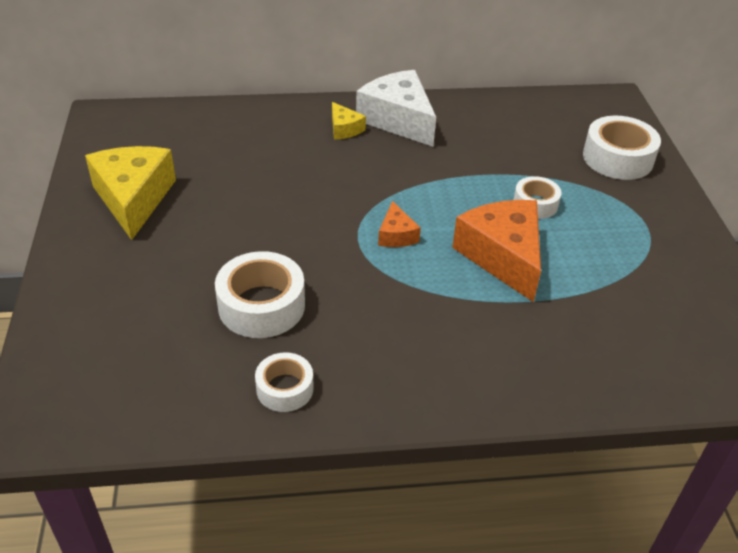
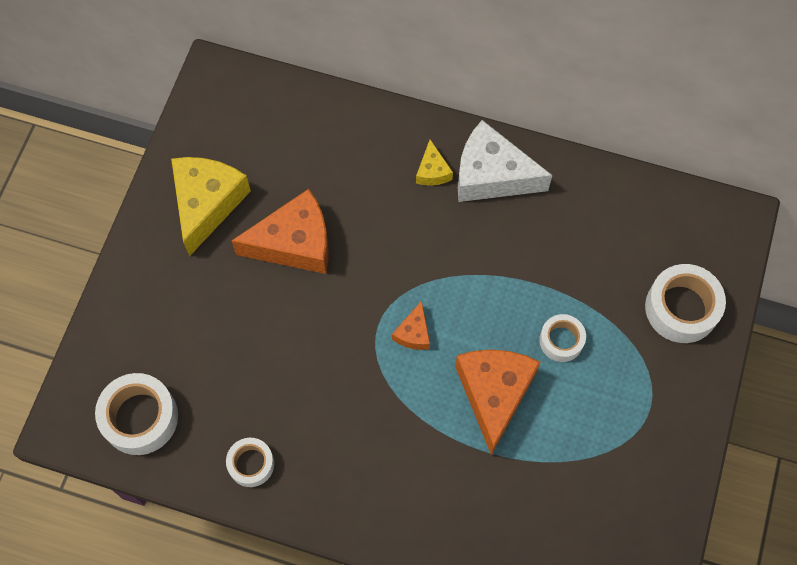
camera: 25 degrees right, 25 degrees up
(239, 204) = (294, 243): none -> orange cheese
(261, 306) = (266, 372): white tape -> white tape (140, 418)
(398, 120) = (492, 175): white cheese -> white cheese turned 60 degrees counterclockwise

